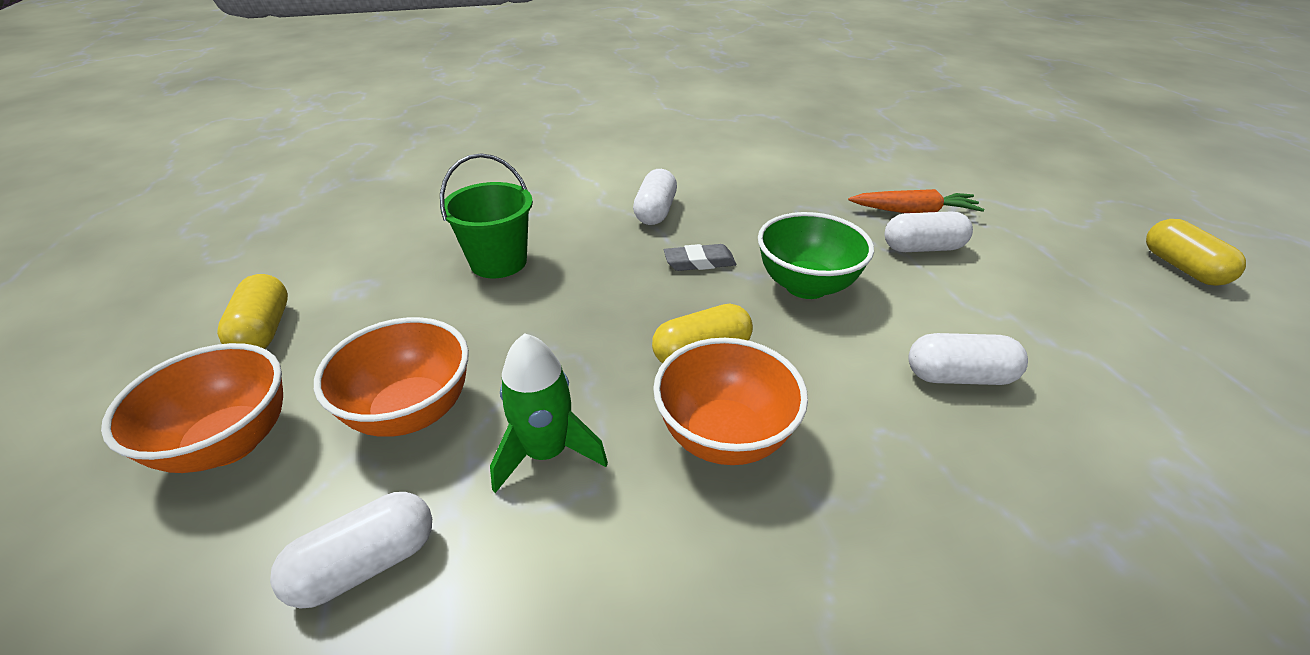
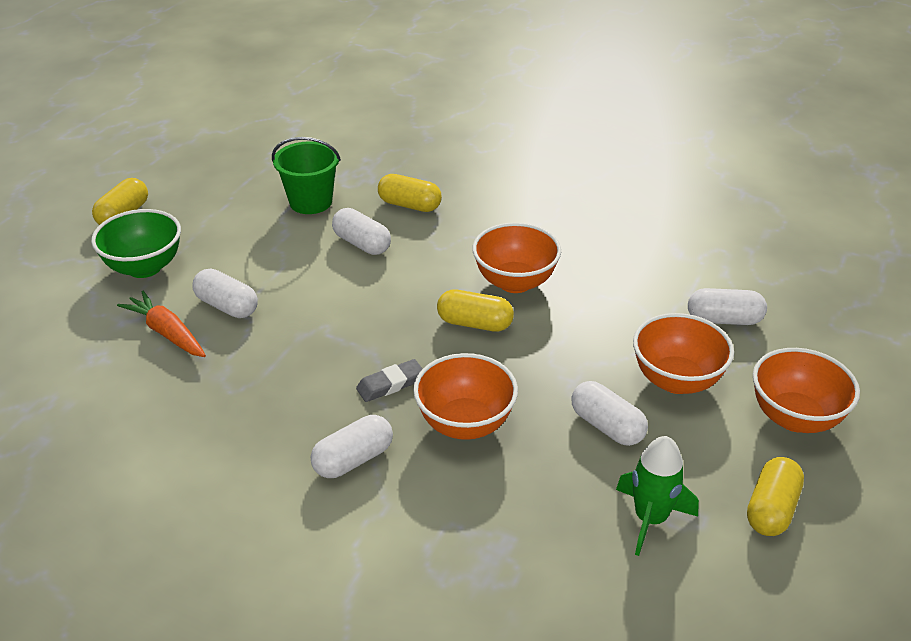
camera: 140 degrees left, 0 degrees up
(469, 323) = (607, 426): none -> white capsule
(498, 262) = (545, 478): green bucket -> green bucket (310, 202)
(546, 452) = (611, 320): green rocket -> green rocket (650, 519)
(602, 266) = (465, 423): none -> orange bowl
(699, 262) = (390, 384): grey eraser -> grey eraser turned 60 degrees counterclockwise
(806, 286) = (349, 326): green bowl -> green bowl (144, 267)
(1034, 484) = (410, 205): none -> yellow capsule

